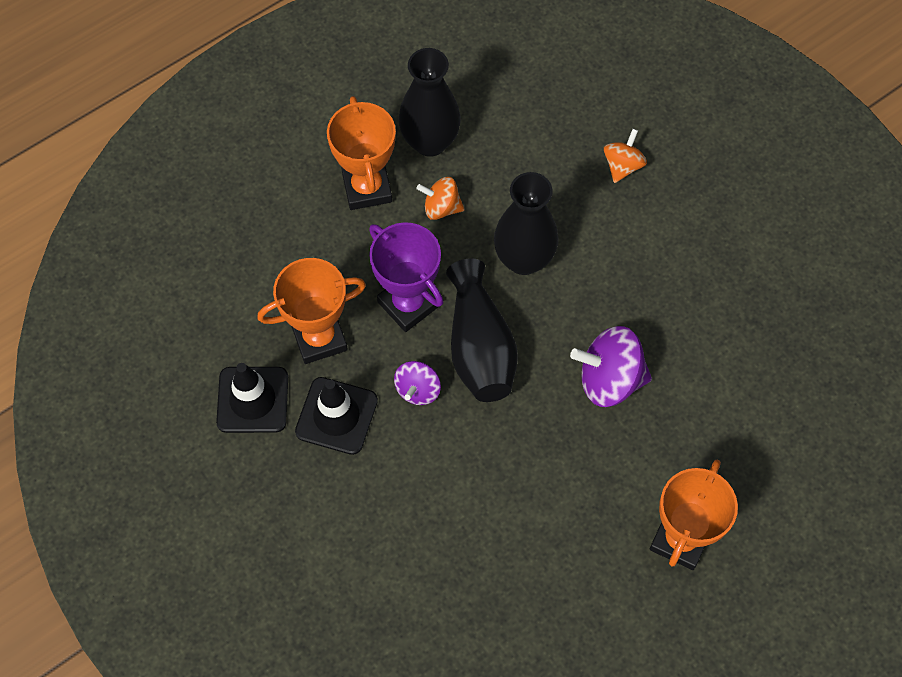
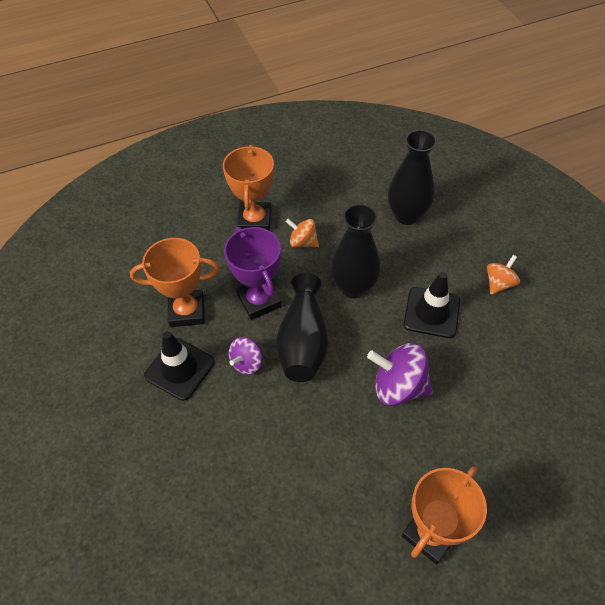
camera: 15 degrees right, 10 degrees down
(252, 400) = (123, 344): black traffic cone -> black traffic cone (431, 312)
(430, 142) = (307, 200): black vase -> black vase (406, 215)
(622, 165) = (442, 239): orange spinning top -> orange spinning top (499, 283)

